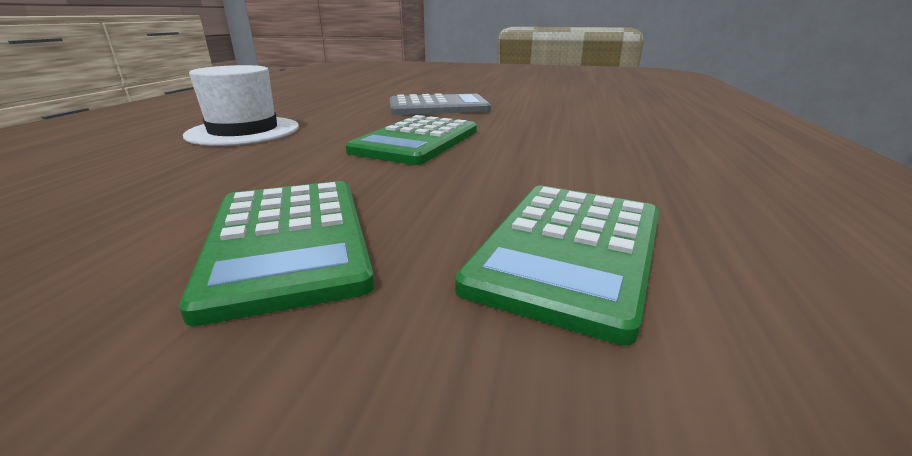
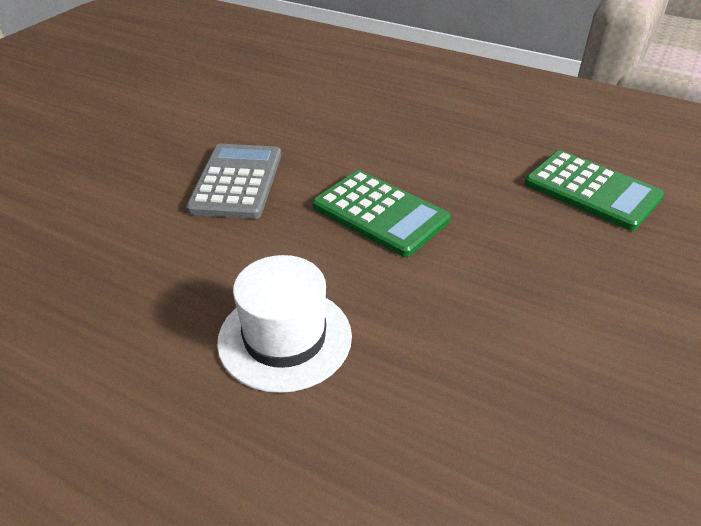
camera: 75 degrees left, 15 degrees up
(288, 241) = (583, 284): green calculator -> none

